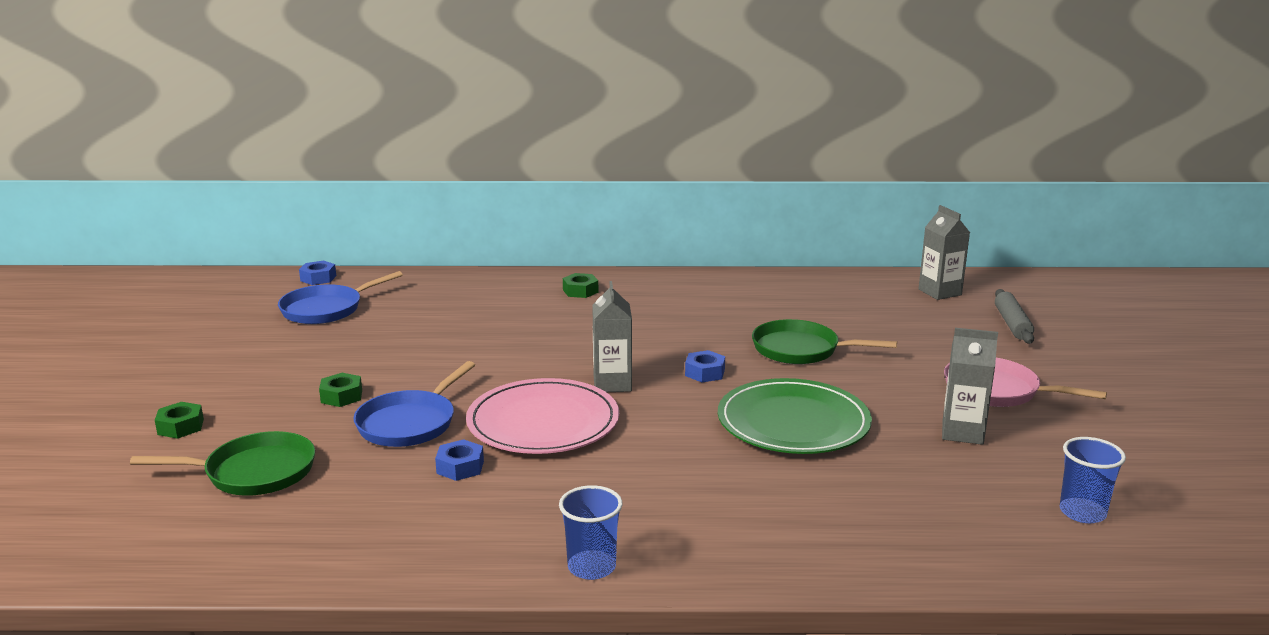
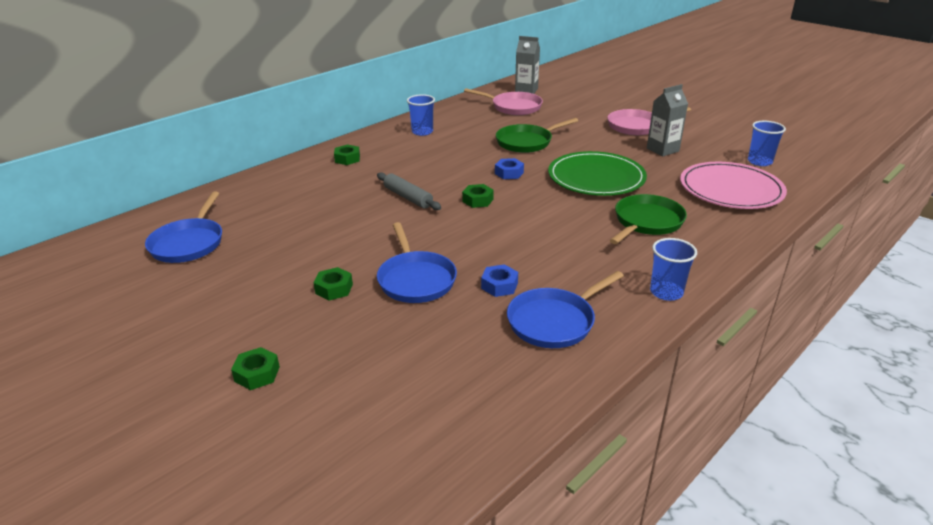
camera: 45 degrees left, 10 degrees up
(254, 472) = (384, 366): green pan -> green pan (646, 222)
(318, 278) = (130, 226): blue nut -> none
(435, 523) = (554, 321): none -> blue pan
(543, 422) = (488, 238): pink plate -> pink plate (731, 189)
(612, 384) = (477, 200): grey carton -> green nut
(709, 293) = (422, 132): none -> blue cup
(877, 305) = (513, 107): none -> pink pan
(1012, 324) = (583, 94): grey rolling pin -> grey rolling pin (408, 197)

